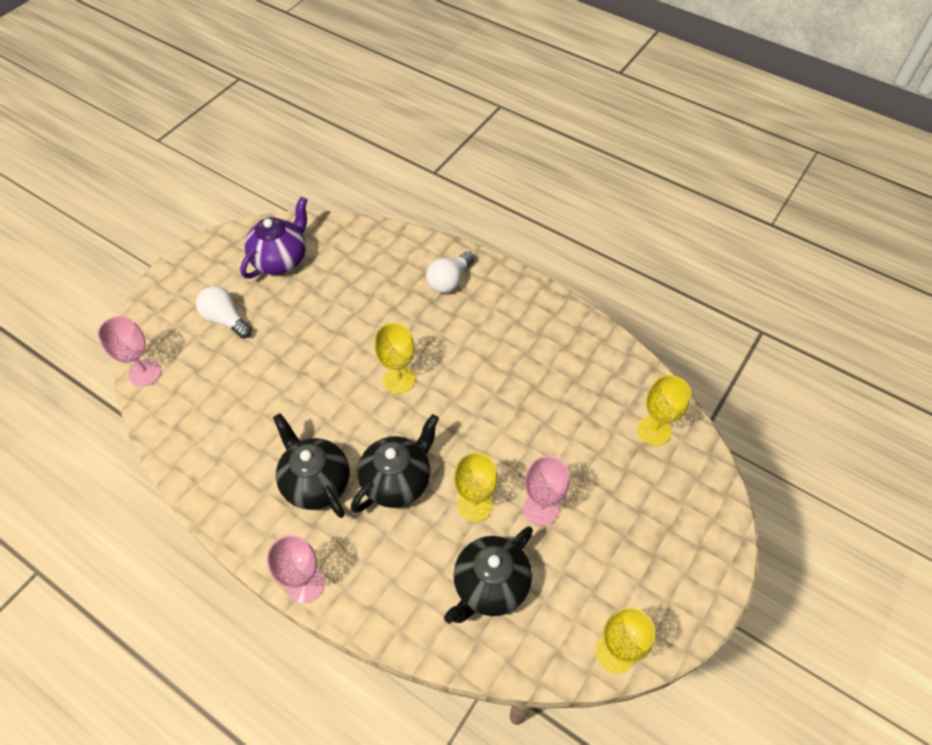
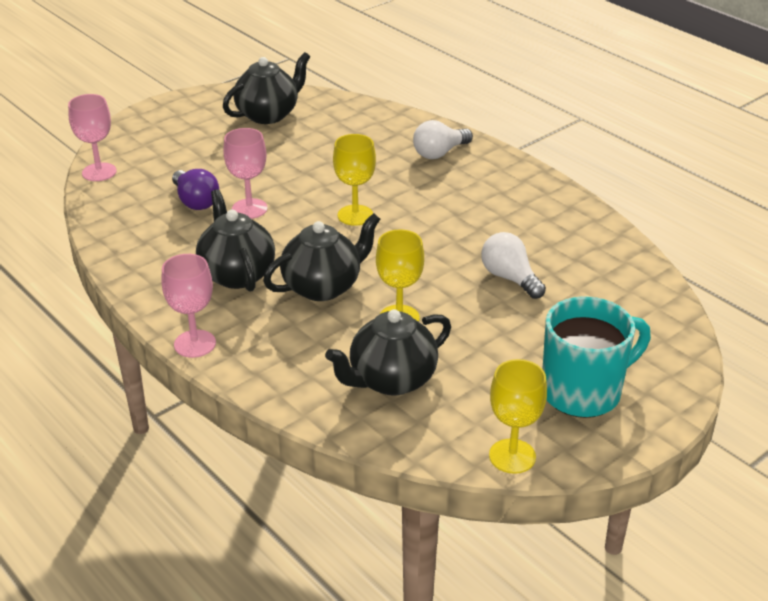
camera: 15 degrees right, 20 degrees down
(225, 319) = (194, 148): white light bulb -> white light bulb (510, 278)
(249, 393) = (195, 201): none -> purple light bulb
(281, 259) = (268, 114): purple teapot -> black teapot
(541, 508) = (471, 333): pink goblet -> pink goblet (249, 209)
(651, 558) = (583, 392): none -> turquoise mug
(654, 430) = (626, 296): yellow goblet -> none

